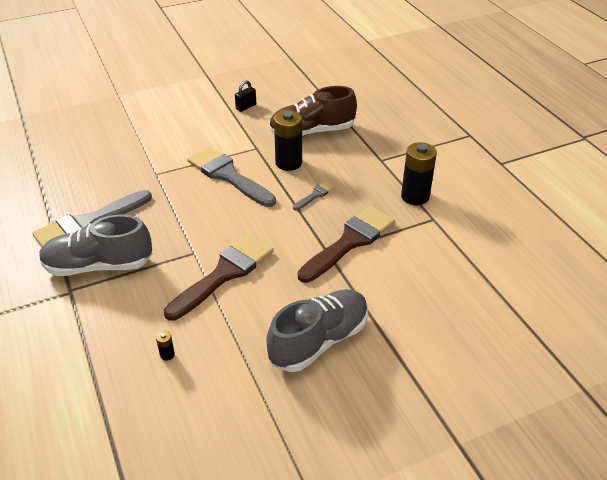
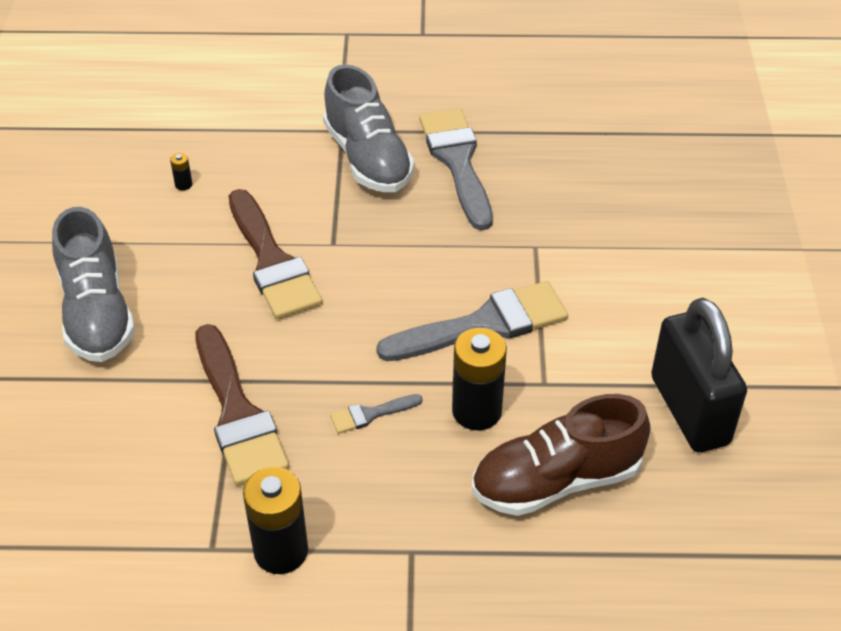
camera: 115 degrees right, 5 degrees up
(99, 265) = (368, 158): grey shoe -> grey shoe turned 135 degrees clockwise
(246, 107) = (689, 410): black padlock -> black padlock, size x2.45
(312, 132) = (556, 480): brown shoe -> brown shoe turned 120 degrees counterclockwise
(315, 195) = (370, 414): grey brush -> grey brush turned 90 degrees clockwise

